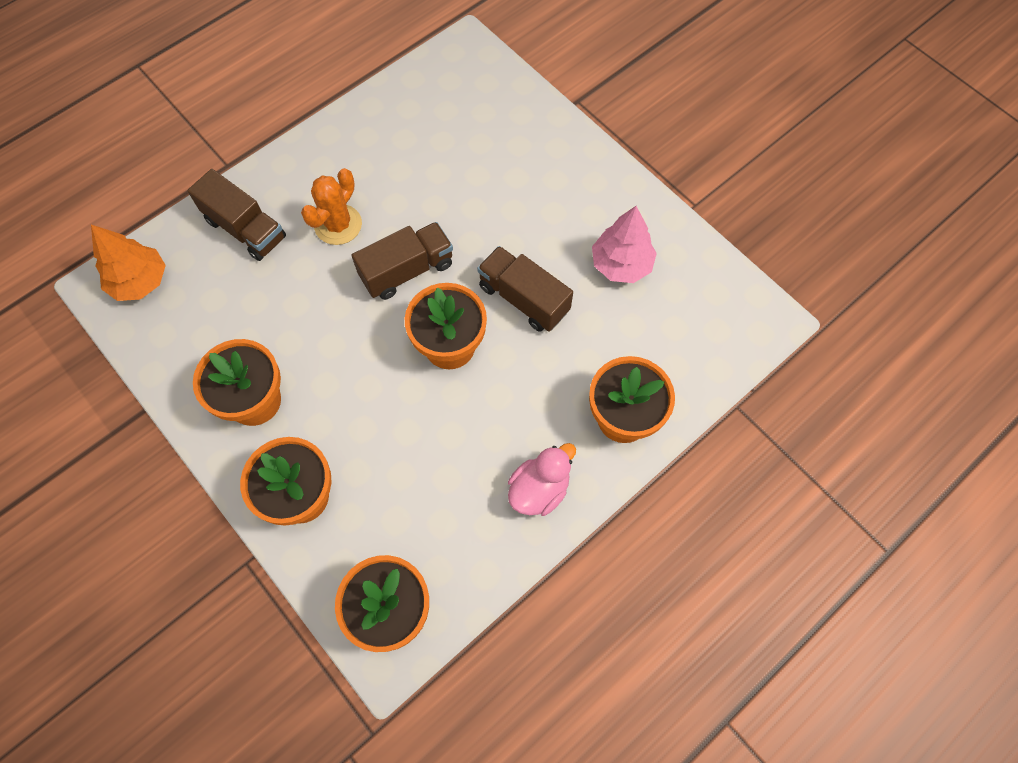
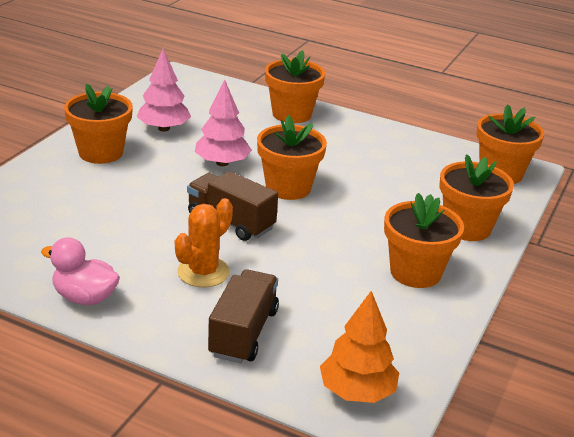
camera: 115 degrees left, 35 degrees down
(338, 225) = (203, 272): orange cactus -> orange cactus turned 60 degrees counterclockwise
(523, 299) = (222, 163): brown truck -> pink tree
(539, 489) = (369, 135): pink duck -> pink duck (85, 297)
(581, 194) = (101, 153): none -> orange flower pot

